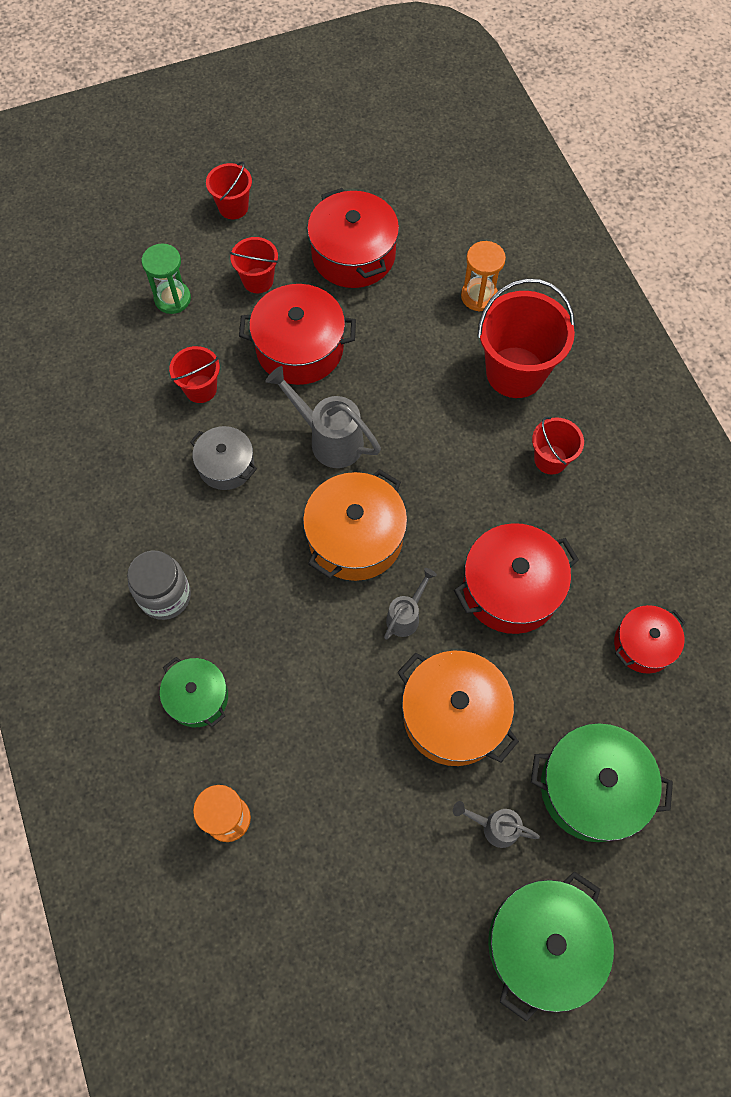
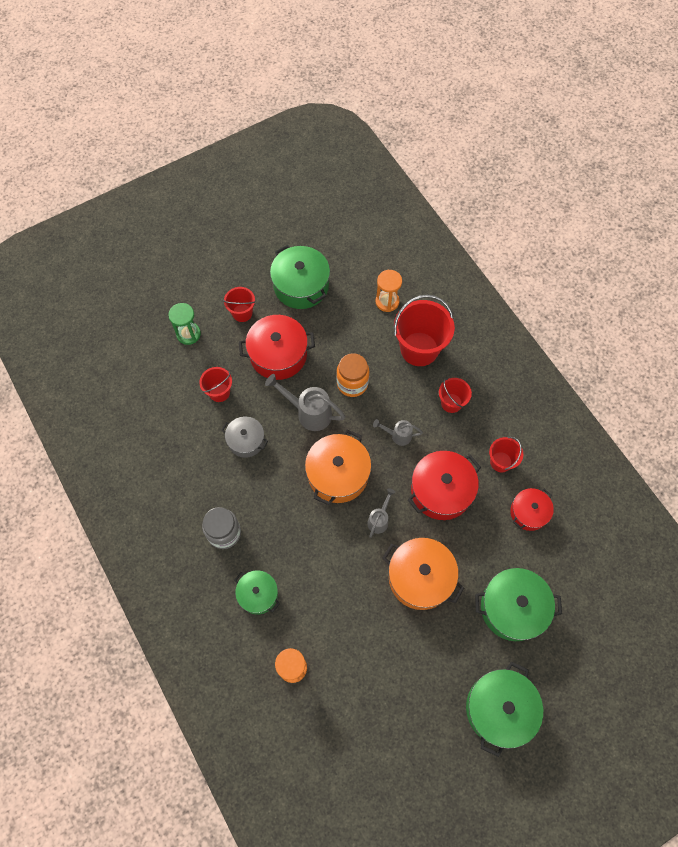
camera: 10 degrees left, 0 degrees up
(233, 207) = (216, 265): red bucket -> red bucket (501, 462)
(353, 255) = (301, 286): red pot -> green pot
(403, 407) = (352, 383): none -> orange jar
(494, 827) = (457, 642): grey watering can -> grey watering can (397, 435)

